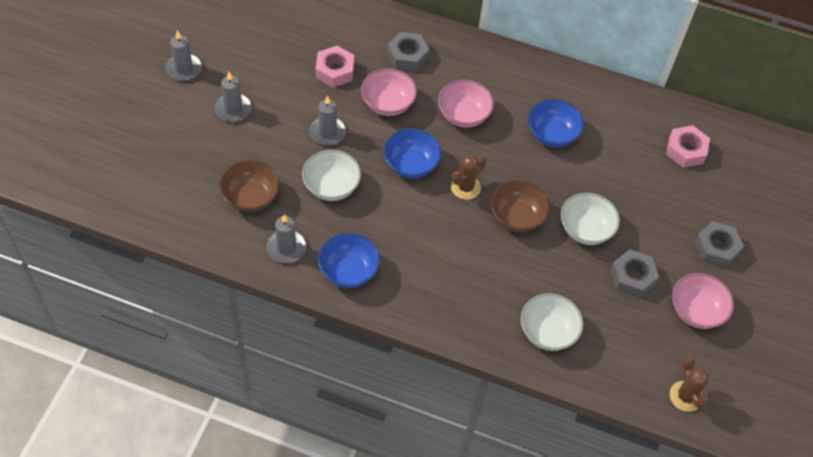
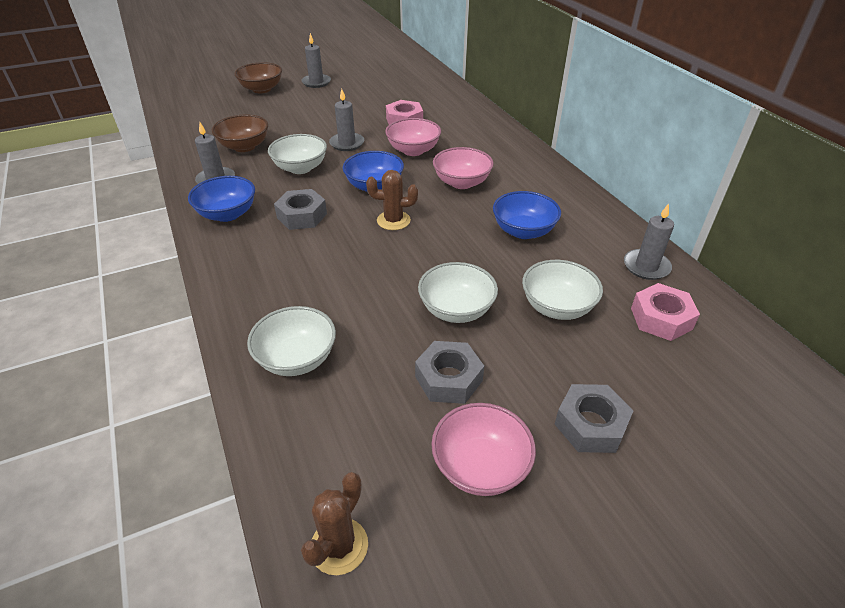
camera: 50 degrees right, 15 degrees down
(233, 109) = (311, 108): grey candle -> grey candle (646, 266)
(407, 56) = (469, 136): grey nut -> grey nut (302, 216)
(516, 217) = (405, 262): brown bowl -> brown bowl (261, 89)
(631, 184) = (557, 307): none -> white bowl

